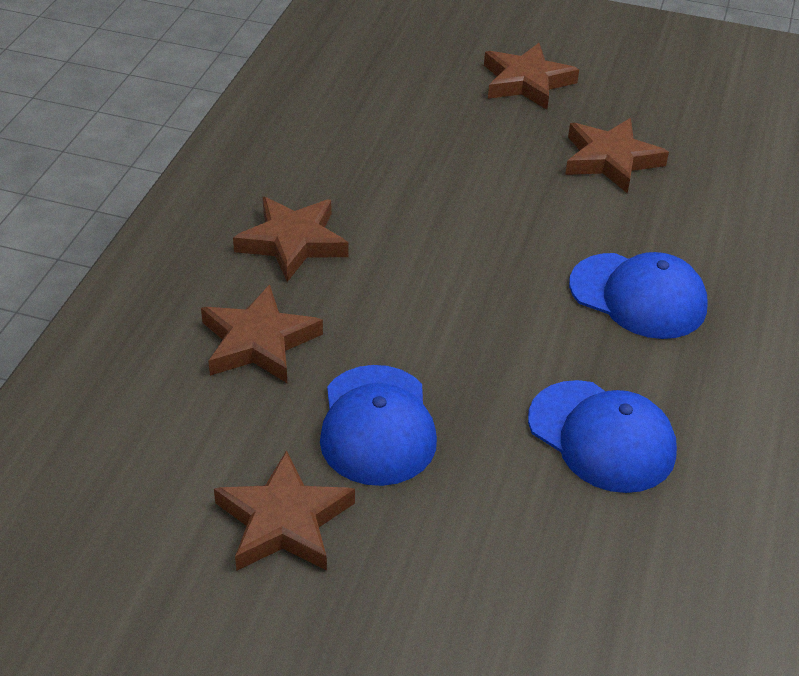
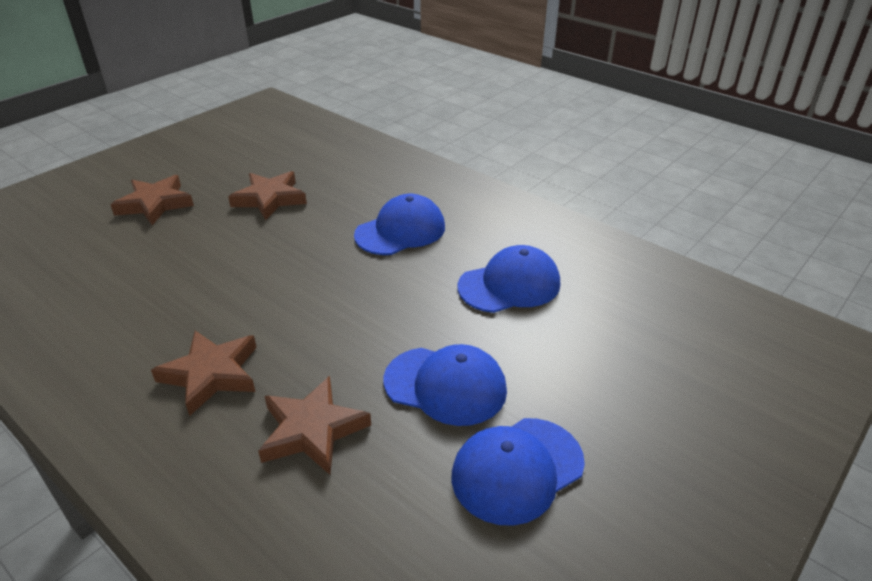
camera: 65 degrees left, 5 degrees down
(284, 521) = (517, 470): brown star -> blue cap

